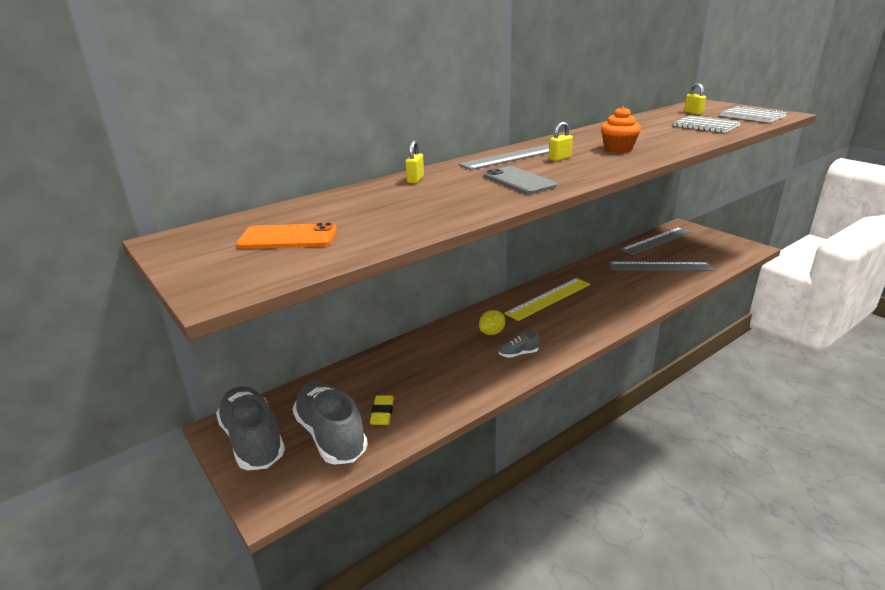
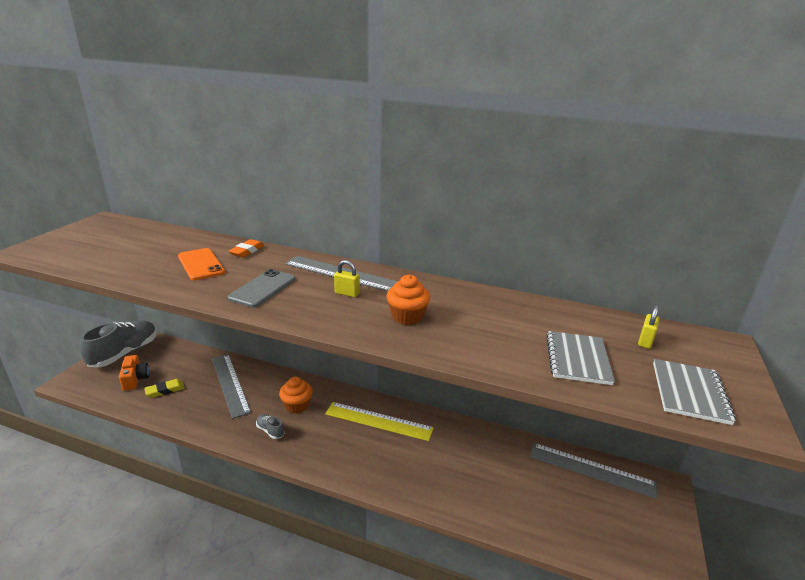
camera: 55 degrees right, 0 degrees up
(288, 237) = (110, 245): orange phone -> orange phone (201, 264)
(331, 435) = (135, 379): grey shoe -> orange camera
(415, 179) = (247, 251): yellow padlock -> orange eraser
(492, 332) = (297, 405): yellow lemon -> orange cupcake
(660, 266) = (521, 487): grey ruler -> grey ruler (230, 384)

